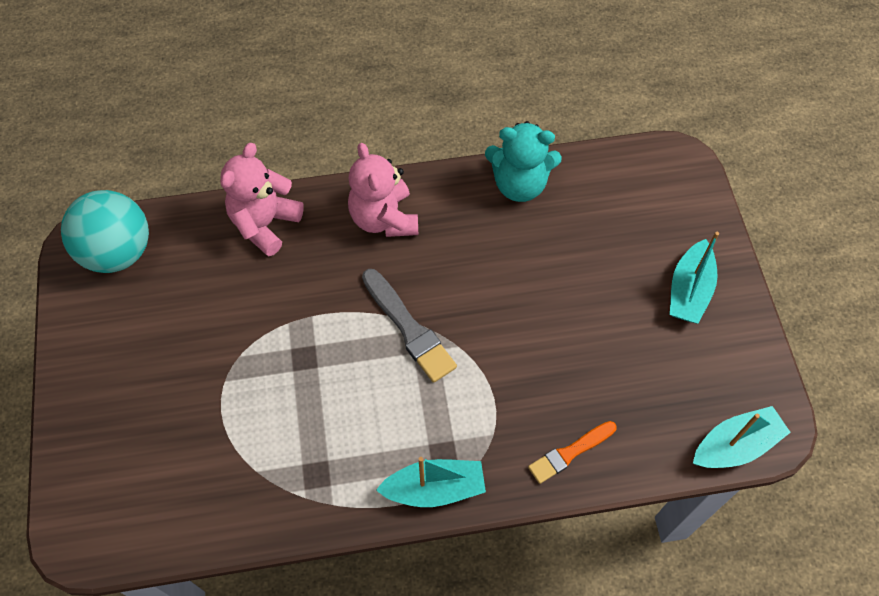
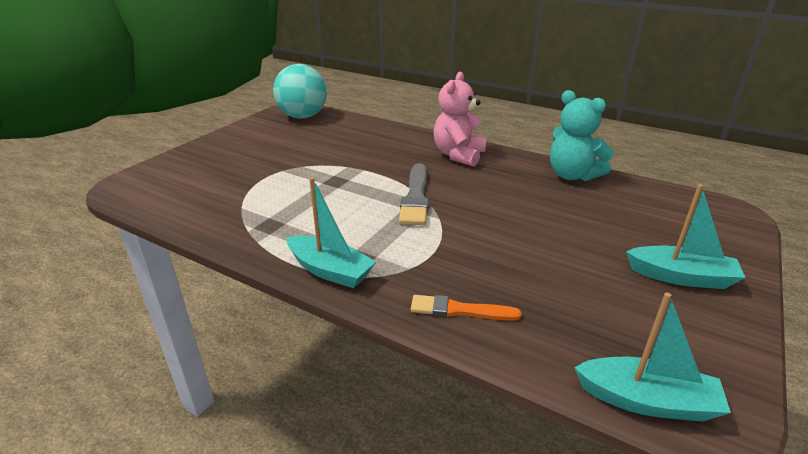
camera: 40 degrees right, 30 degrees down
(265, 224) = (387, 133): pink teddy bear -> none
(689, 290) = (681, 277): turquoise boat -> turquoise boat turned 135 degrees counterclockwise

